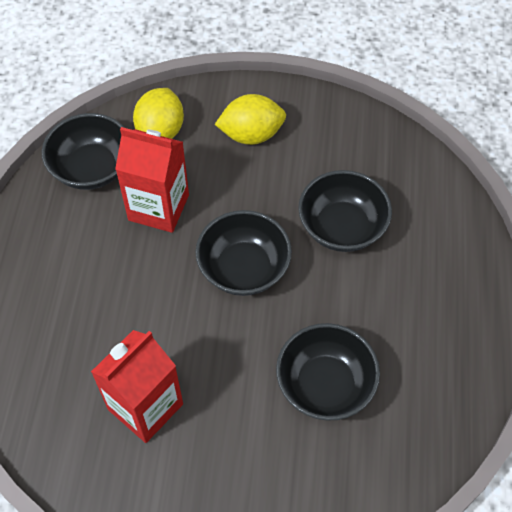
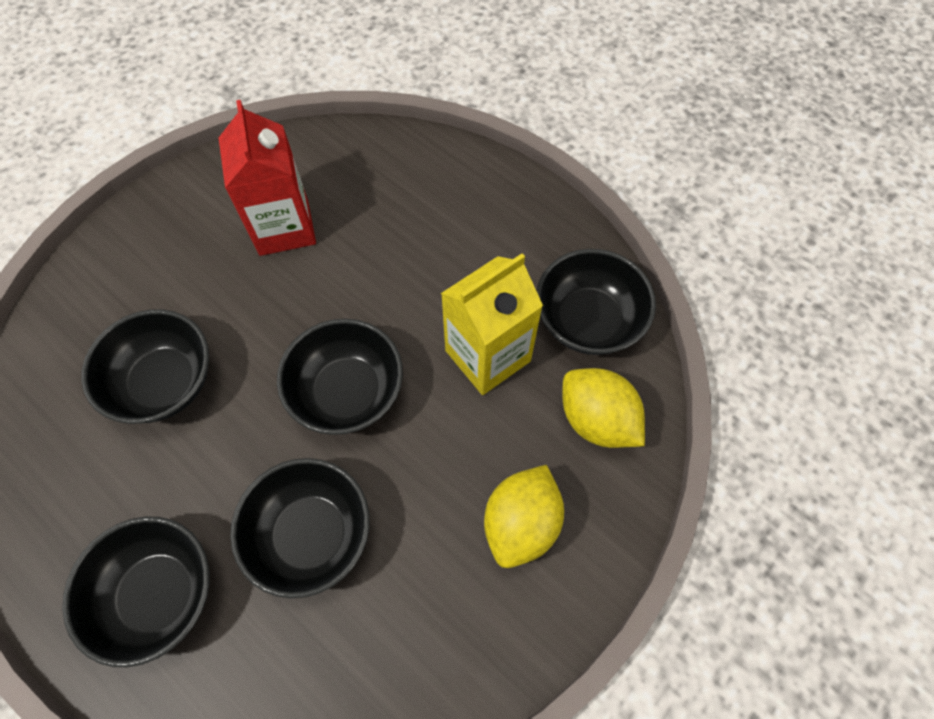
camera: 125 degrees right, 5 degrees up
(158, 207) = (487, 356): red carton -> yellow carton
(436, 278) = (159, 594): none -> black bowl

